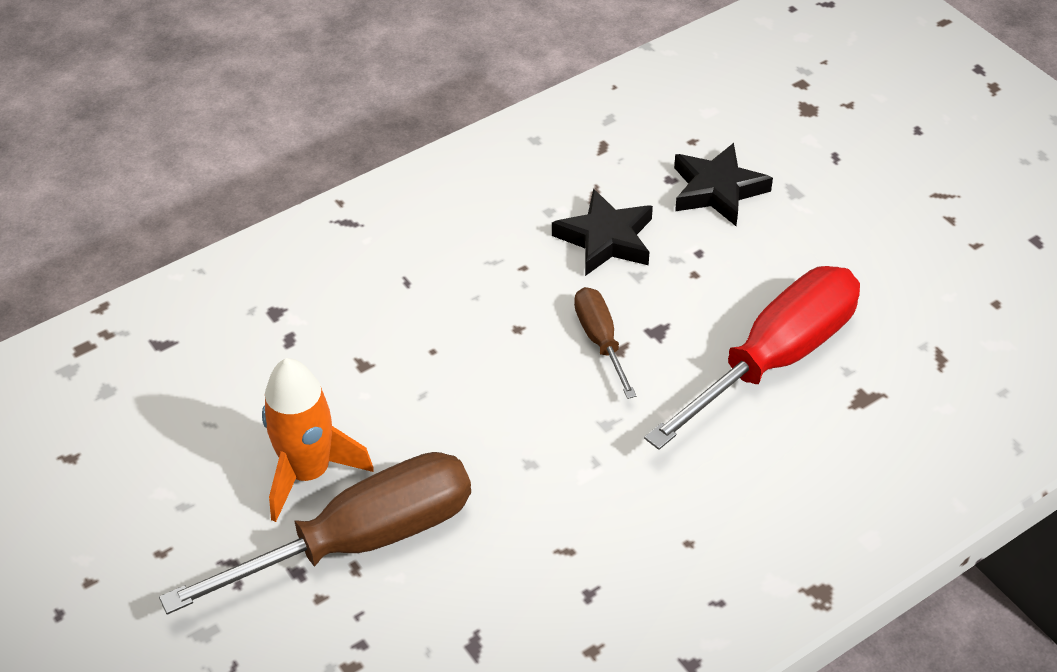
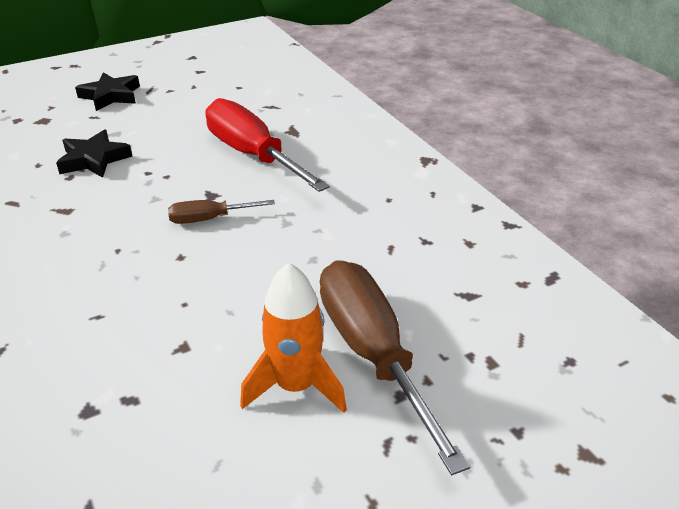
camera: 85 degrees left, 10 degrees down
(606, 239) = (111, 208): black star -> black star (111, 96)

